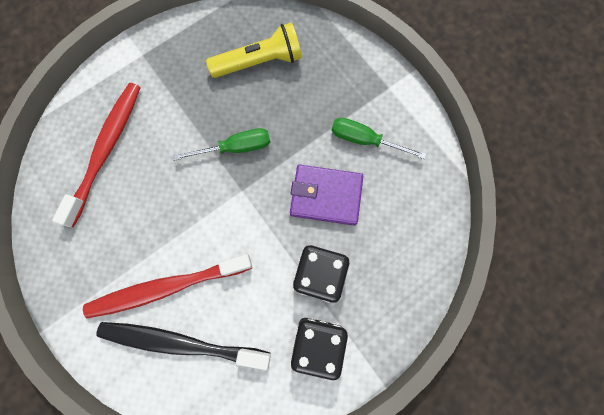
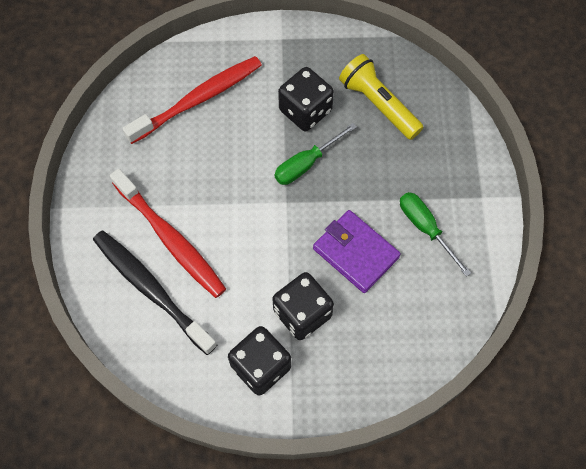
camera: 35 degrees right, 10 degrees down
(167, 287) = (170, 239): red toothbrush -> red toothbrush turned 150 degrees counterclockwise
(204, 103) = (305, 110): none -> black dice
(235, 148) = (306, 164): green screwdriver -> green screwdriver turned 120 degrees clockwise
(259, 62) = (378, 104): yellow flashlight -> yellow flashlight turned 150 degrees counterclockwise

